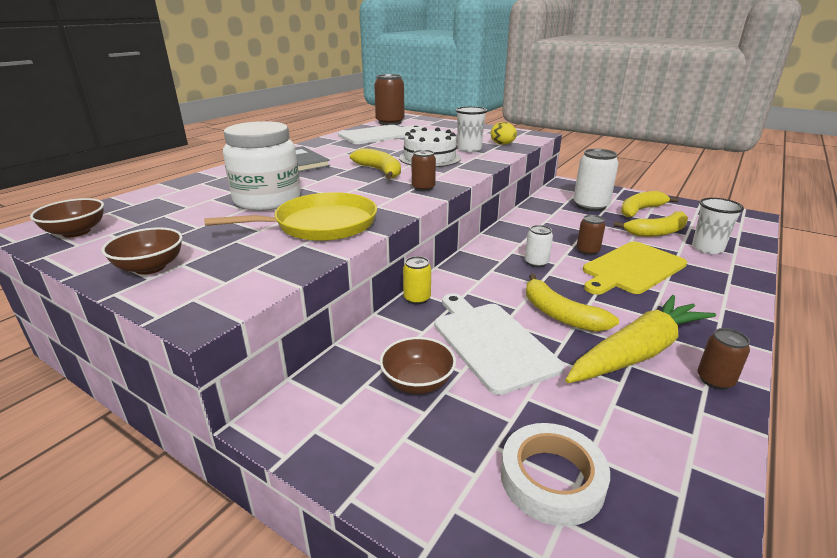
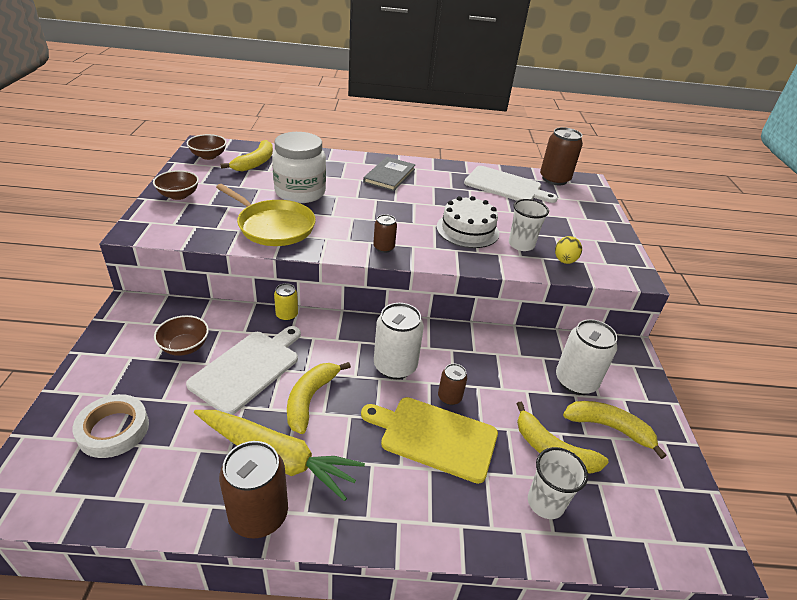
camera: 55 degrees right, 10 degrees up
(380, 171) = (404, 216): yellow banana -> yellow banana (255, 163)
(536, 263) = (395, 366): white can -> white can, size x1.86
(715, 380) = (258, 515): brown can -> brown can, size x1.86

